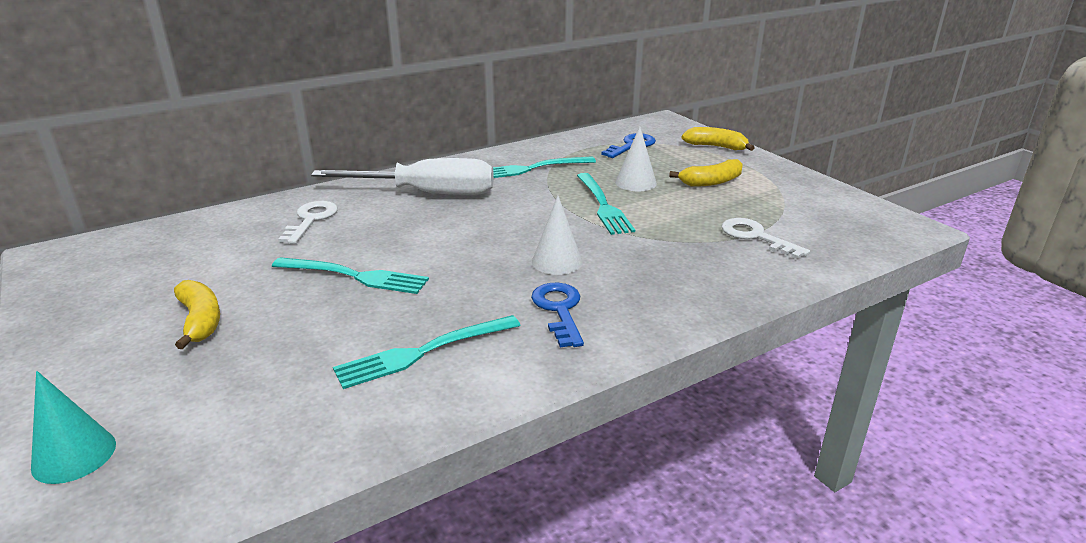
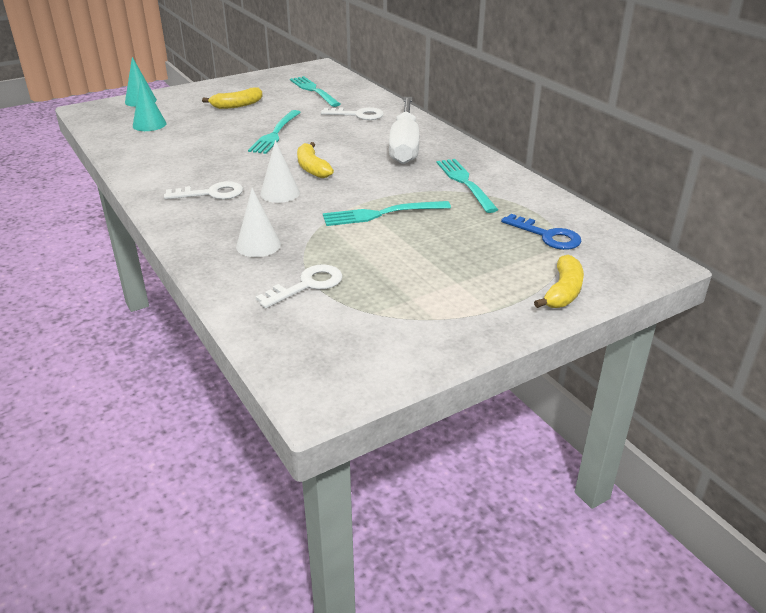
camera: 90 degrees right, 5 degrees up
(245, 415) = (149, 124): none -> turquoise cone
(423, 352) = (182, 157): turquoise fork -> turquoise fork (313, 91)
(559, 310) = (211, 193): blue key -> white key
(635, 182) = (437, 232): white cone -> white cone (258, 245)
(711, 182) = (444, 275): yellow banana -> yellow banana (312, 168)

